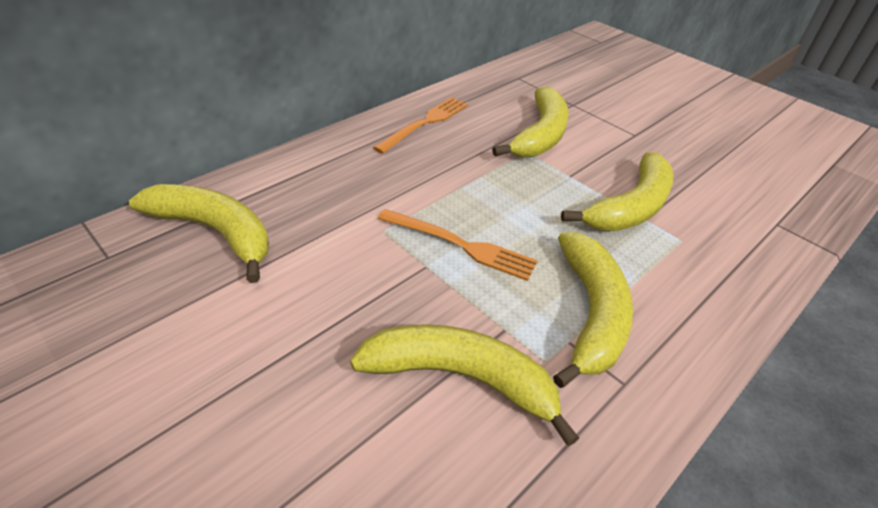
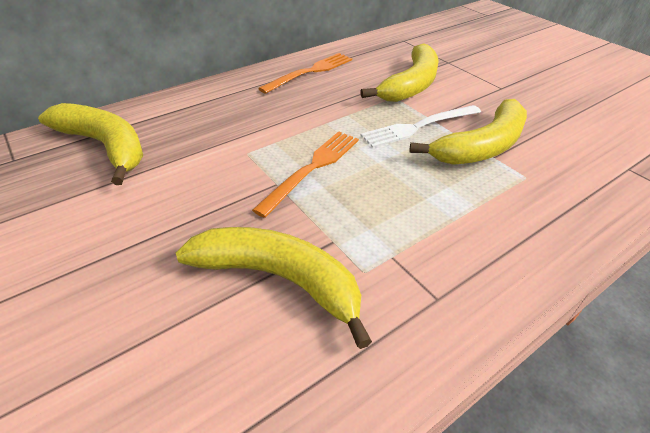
camera: 10 degrees right, 0 degrees up
(460, 245) = (312, 168): orange fork -> orange fork turned 90 degrees counterclockwise
(560, 187) = (418, 126): none -> white fork
(591, 313) = (420, 233): yellow banana -> none

